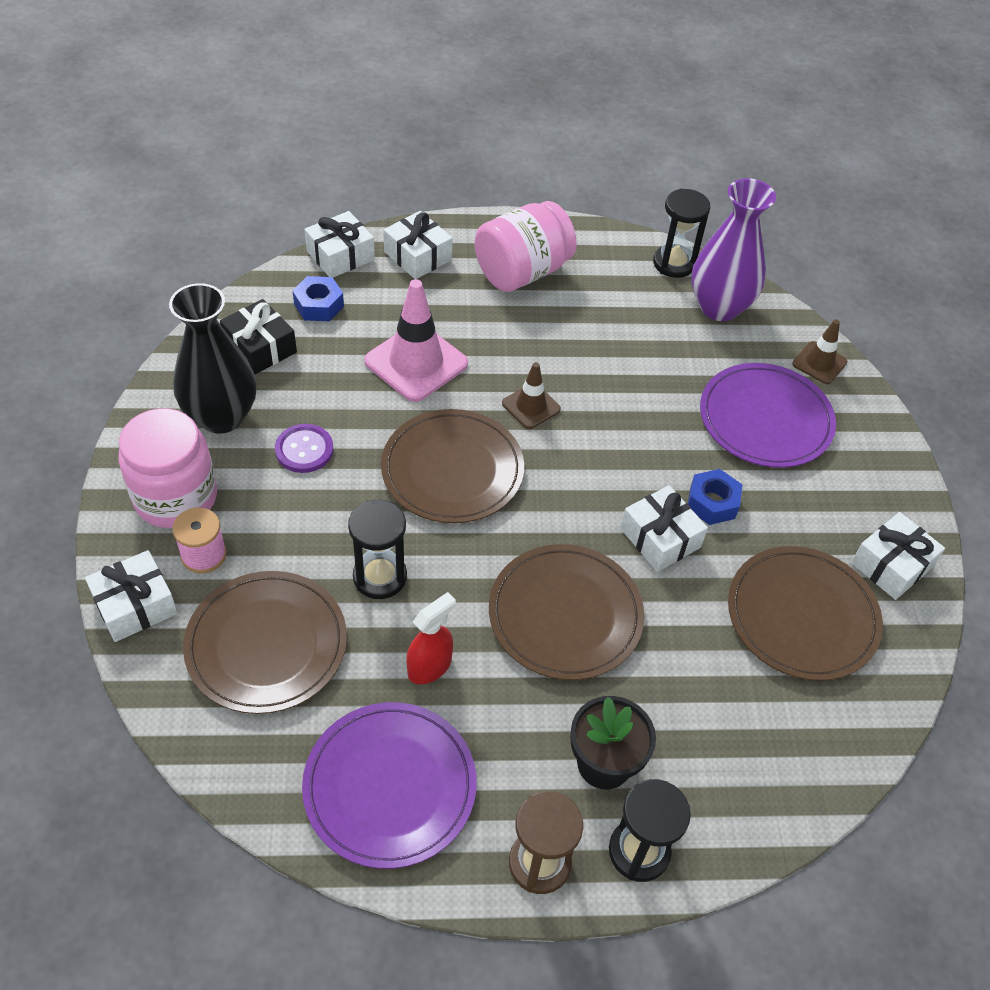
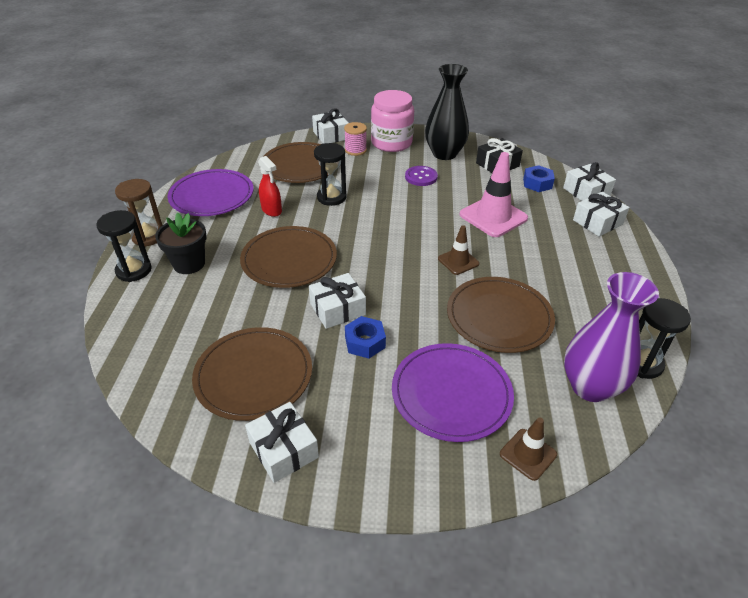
camera: 100 degrees right, 10 degrees down
(452, 469) = (404, 225): brown plate -> brown plate (499, 317)
(522, 272) = (597, 269): pink jar -> none

